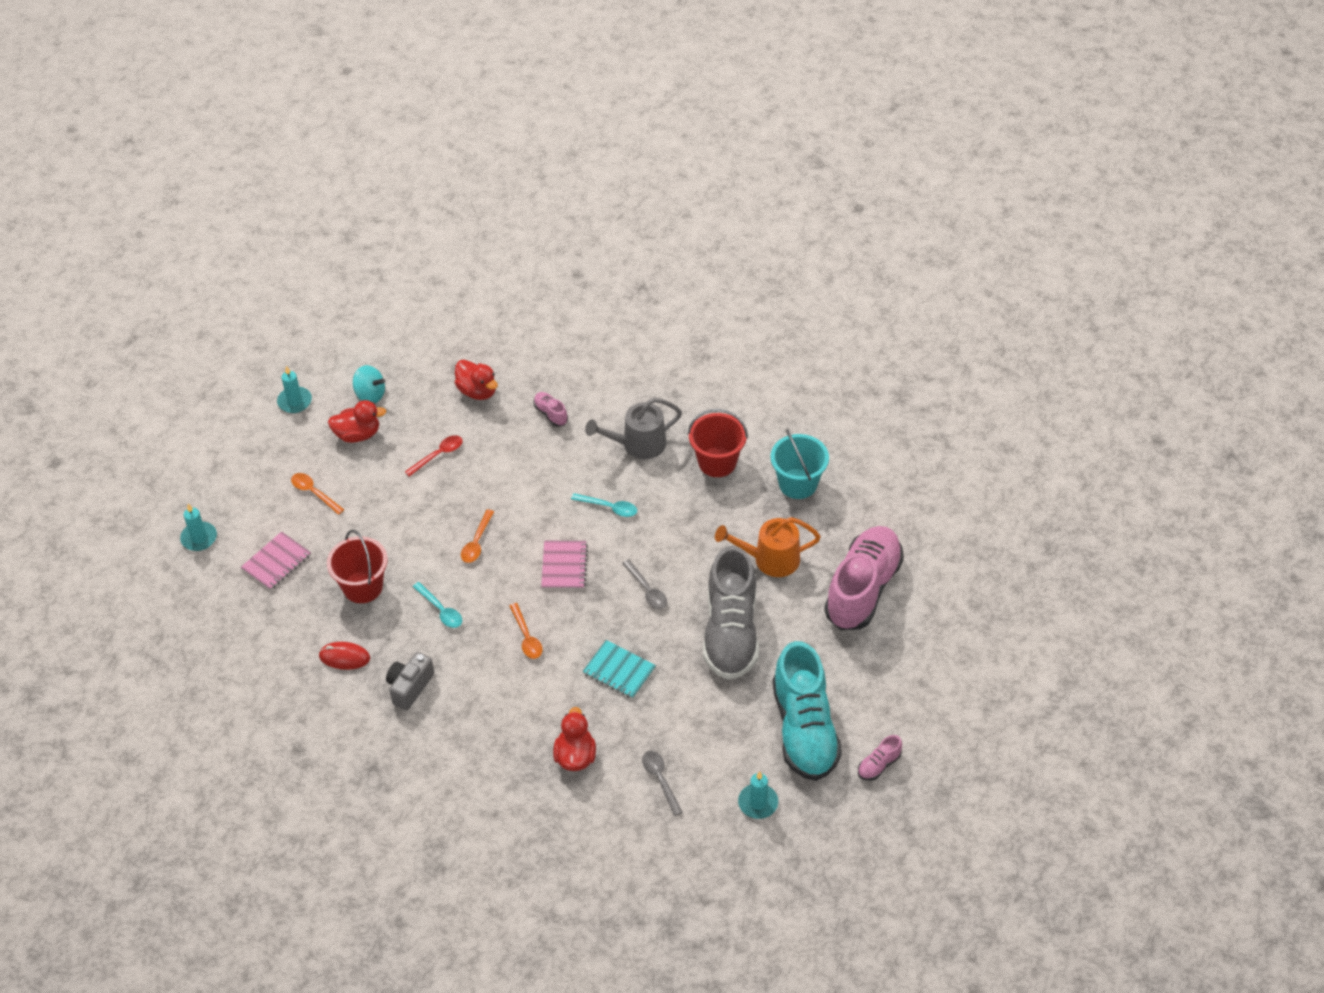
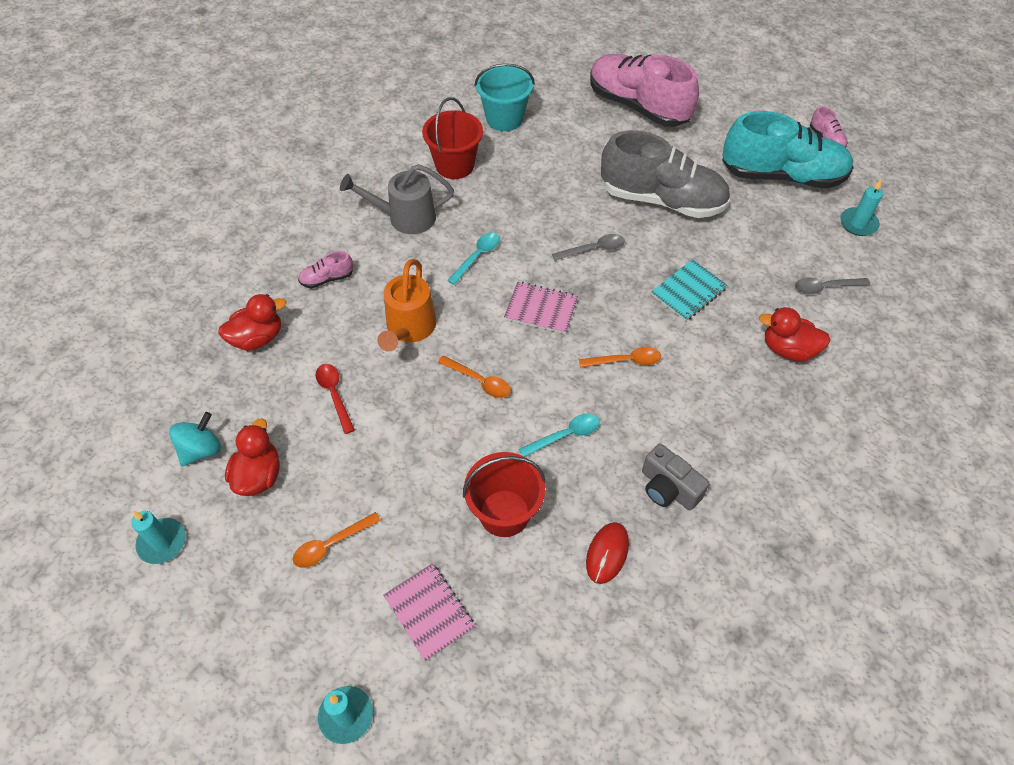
camera: 75 degrees left, 5 degrees up
(637, 444) = (404, 217): grey watering can -> grey watering can turned 90 degrees clockwise
(769, 559) = (585, 156): orange watering can -> orange watering can (409, 329)

